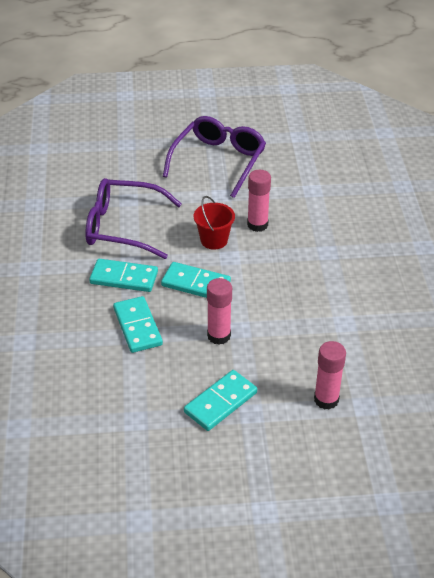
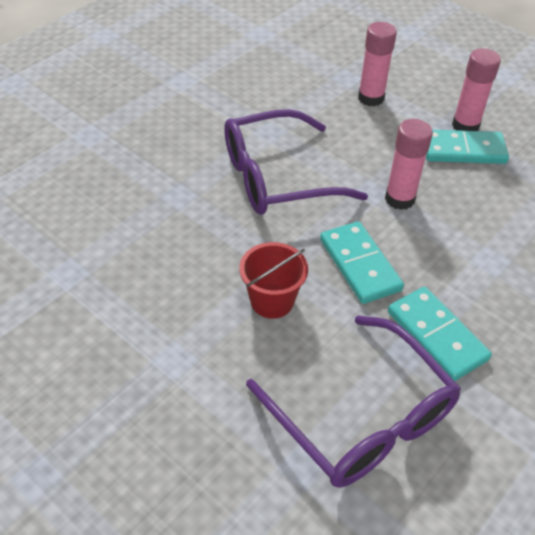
camera: 135 degrees left, 5 degrees up
(137, 326) = (477, 266): turquoise domino -> none
(219, 161) = (91, 424): purple glasses -> purple glasses (275, 177)
(257, 225) = (196, 280): pink glue stick -> pink glue stick (465, 126)

